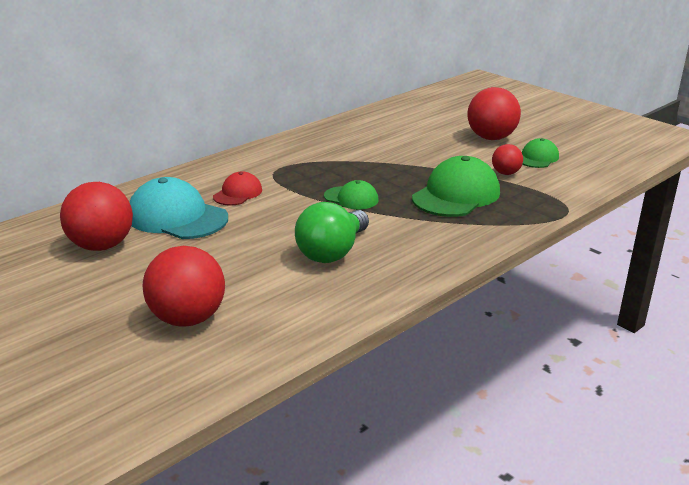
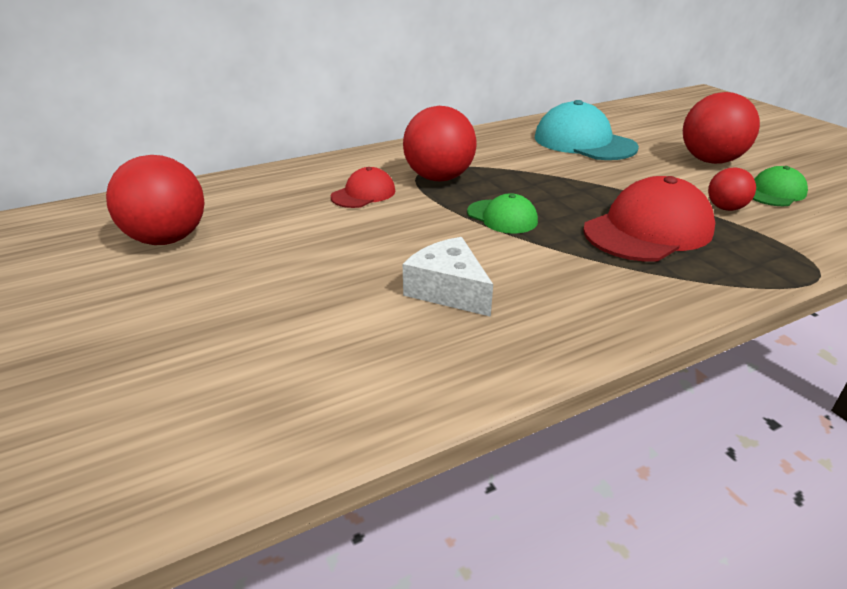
camera: 15 degrees right, 5 degrees up
(177, 217) = (276, 214): turquoise cap -> turquoise cap (584, 142)
(188, 319) = (200, 365): red ball -> red ball (439, 178)
(332, 252) = (448, 290): green light bulb -> white cheese
(456, 195) = (648, 230): green cap -> red cap

